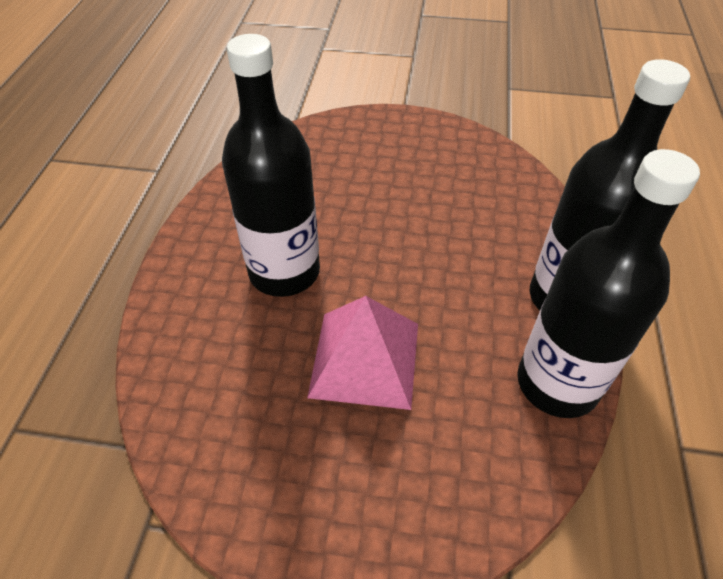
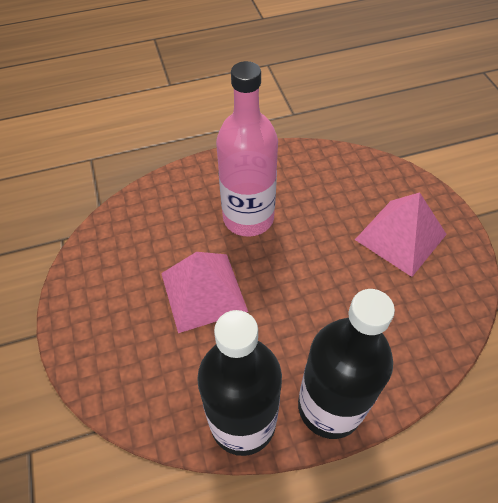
camera: 65 degrees right, 5 degrees up
(284, 272) = (248, 218): black bottle -> pink bottle
(397, 161) = (400, 237): none -> pink pyramid

